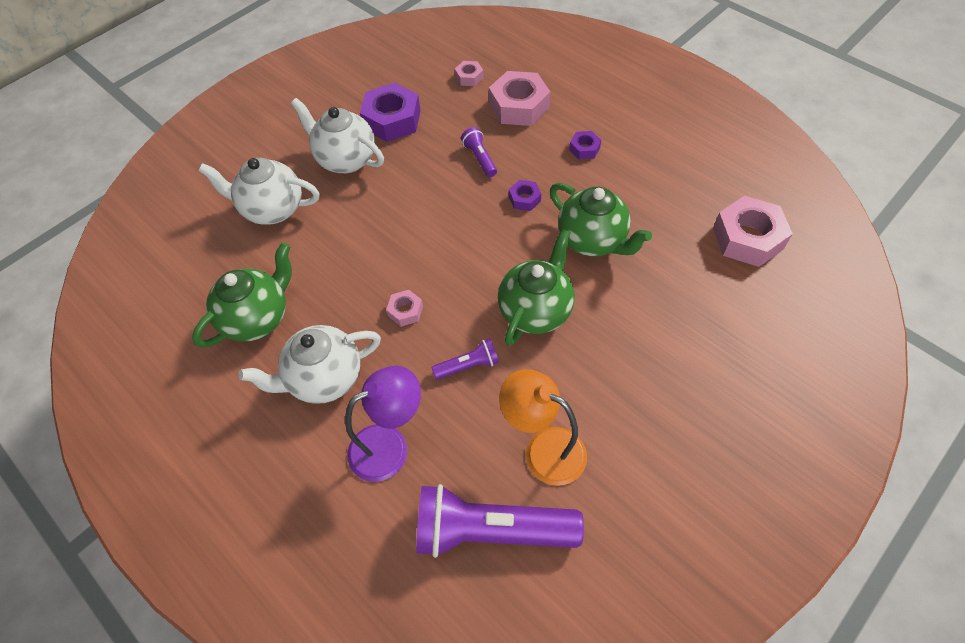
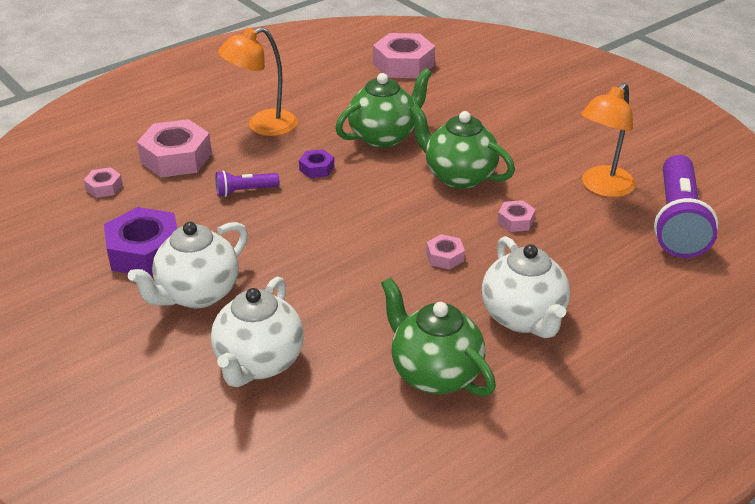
camera: 85 degrees left, 20 degrees down
(390, 446) = (601, 275): purple lamp -> none
(468, 365) = (515, 221): purple flashlight -> pink nut
(584, 149) = (262, 126): purple nut -> orange lamp

